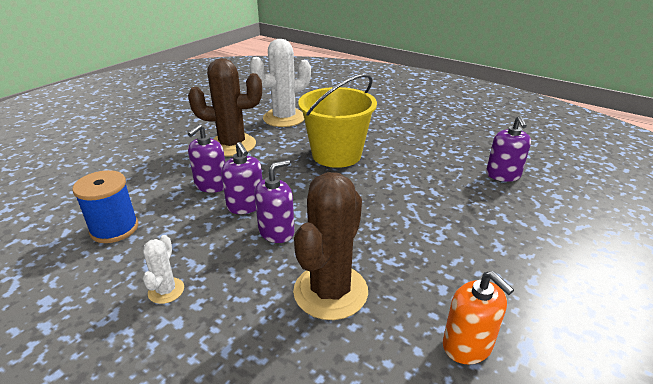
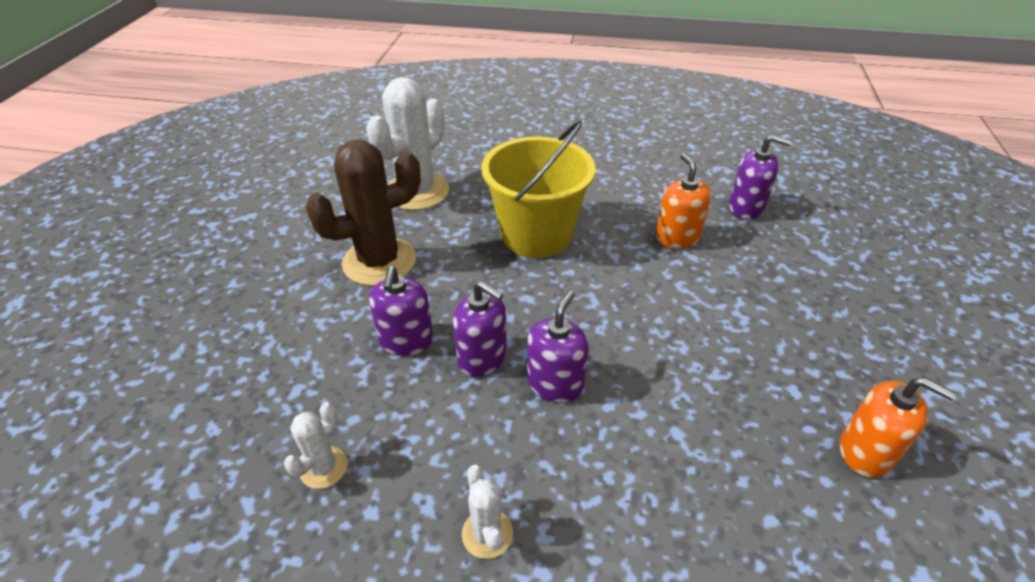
camera: 25 degrees left, 10 degrees up
(114, 229) = (323, 467): blue spool -> white cactus
(330, 291) = (685, 445): brown cactus -> none
(433, 179) = (677, 237): none -> orange soap dispenser
(503, 175) = (746, 208): purple soap dispenser -> purple soap dispenser turned 45 degrees counterclockwise

